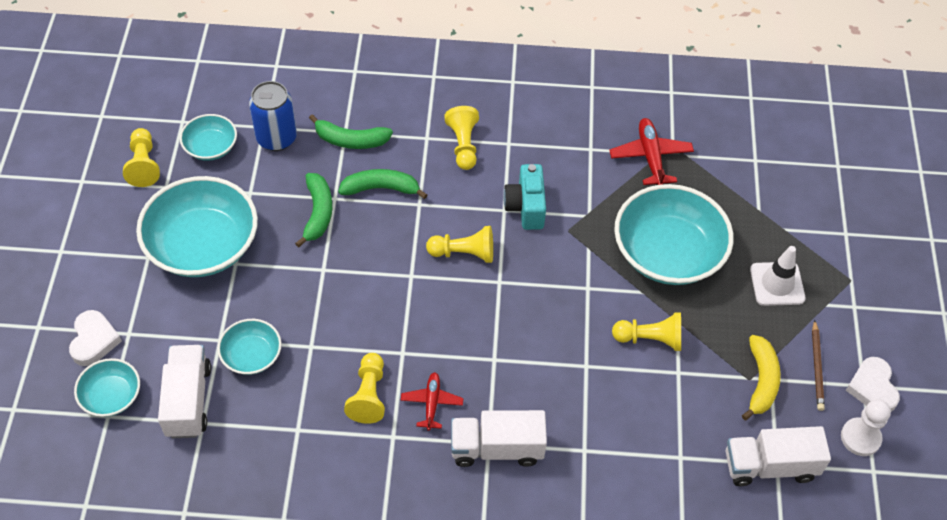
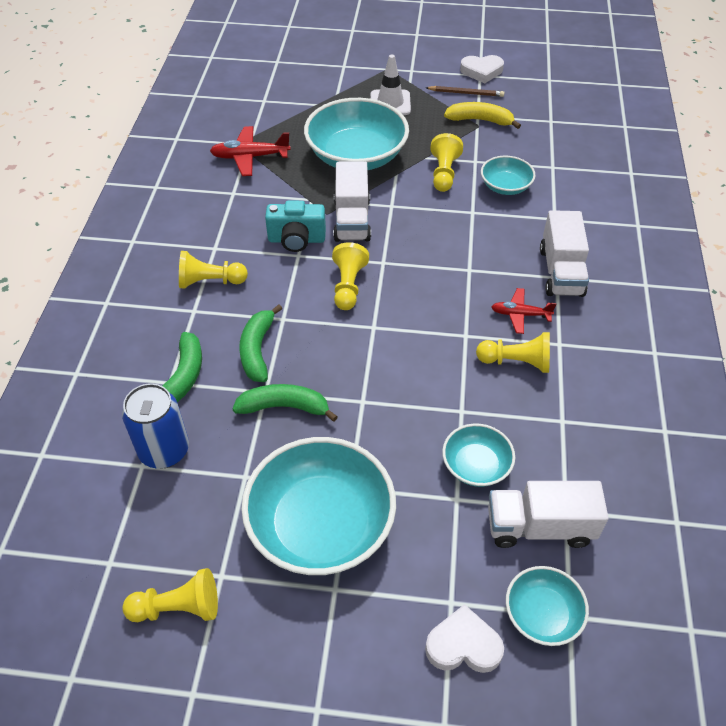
camera: 85 degrees left, 5 degrees down
(211, 147) = (163, 524): turquoise bowl -> turquoise bowl (505, 186)
(770, 466) = (553, 124): white truck -> white truck (352, 220)
(860, 438) = (523, 81): white pawn -> none

